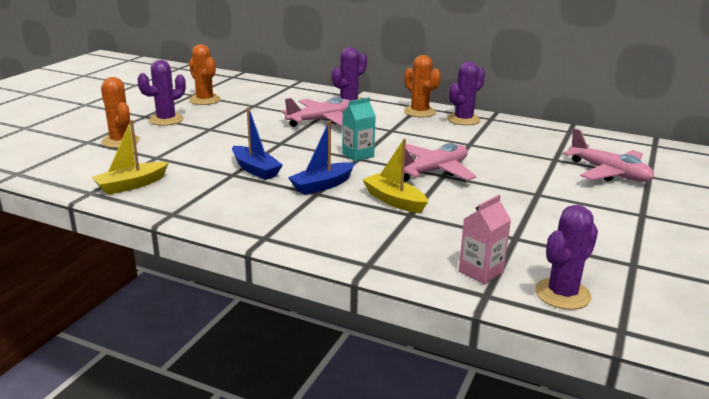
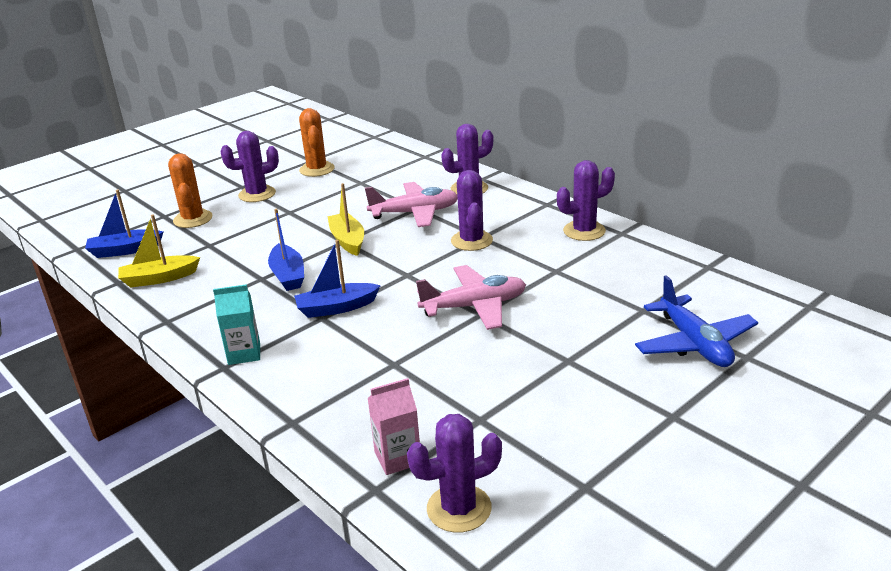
camera: 25 degrees right, 5 degrees up
(72, 169) = (125, 250): none -> blue boat
(358, 155) = (410, 270): turquoise carton -> turquoise carton (244, 353)
(386, 133) = (471, 241): none -> purple cactus
(394, 201) = (393, 342): yellow boat -> yellow boat (348, 240)
(419, 112) = (540, 213): orange cactus -> none
(609, 173) = (694, 343): pink plane -> blue plane

